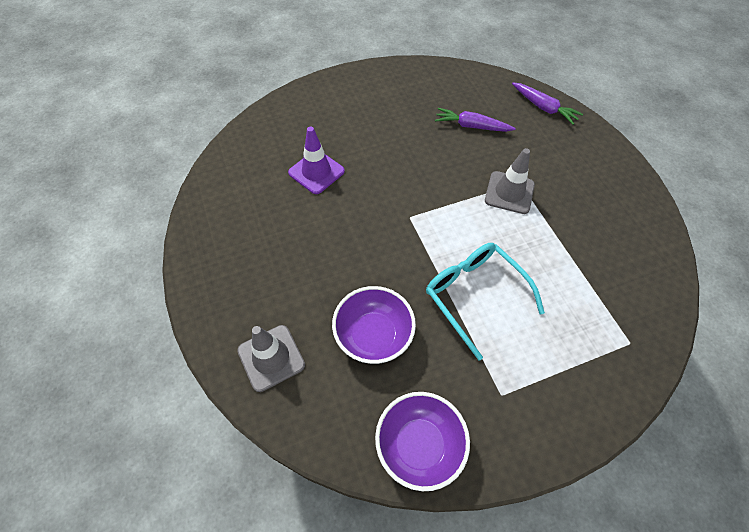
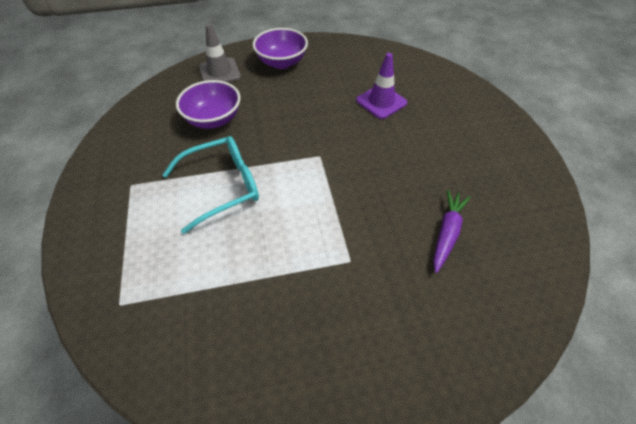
camera: 100 degrees right, 5 degrees down
(419, 445) = (125, 132): purple bowl -> purple bowl (281, 62)
(509, 192) = (336, 246): grey traffic cone -> none
(543, 108) = (493, 335): purple carrot -> none

